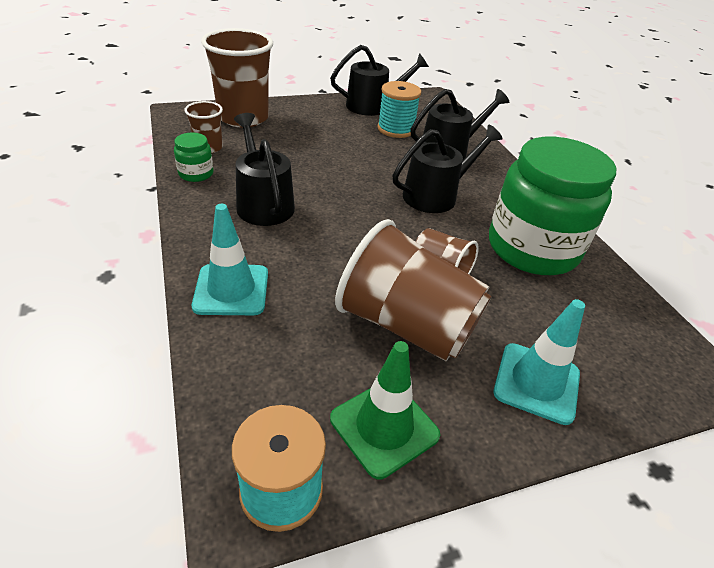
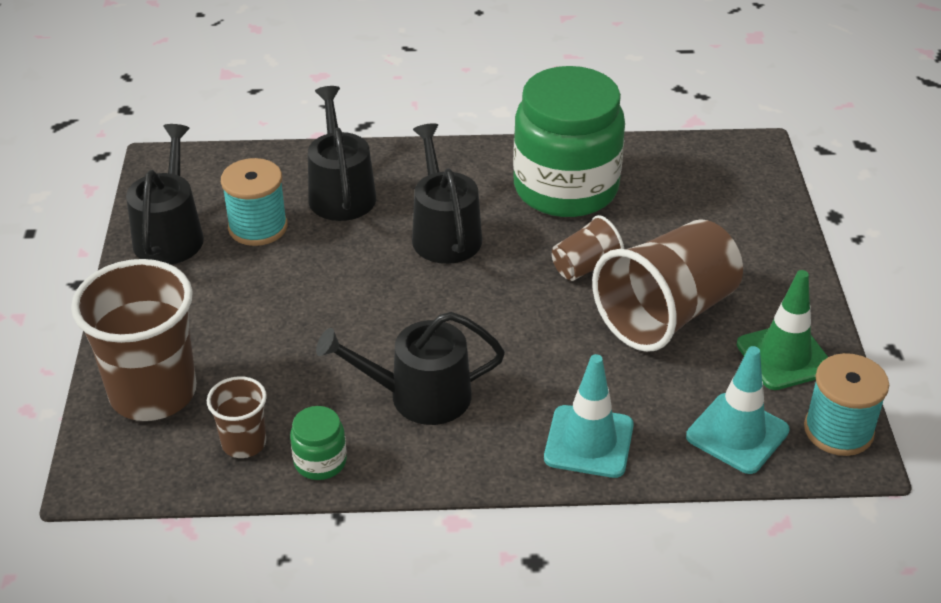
camera: 70 degrees left, 0 degrees up
(536, 383) = (748, 250): turquoise traffic cone -> turquoise traffic cone (737, 433)

